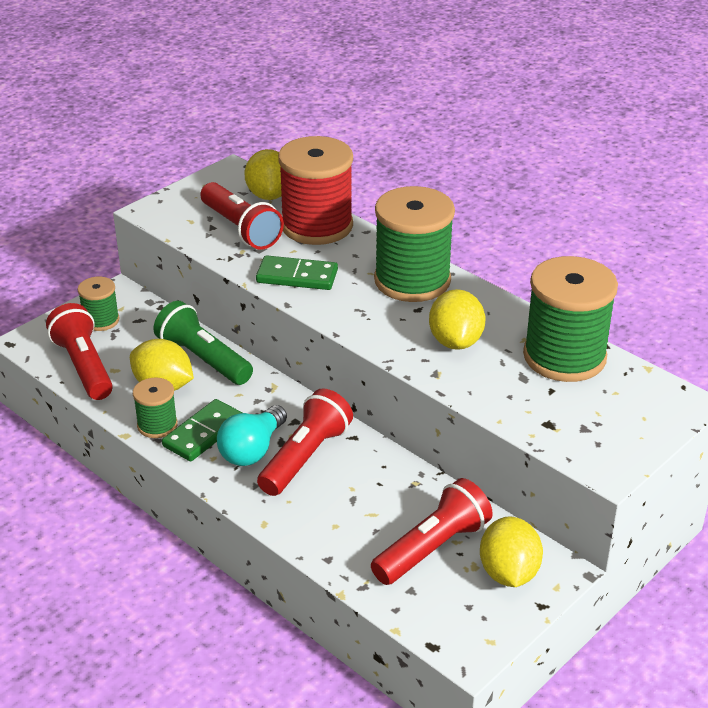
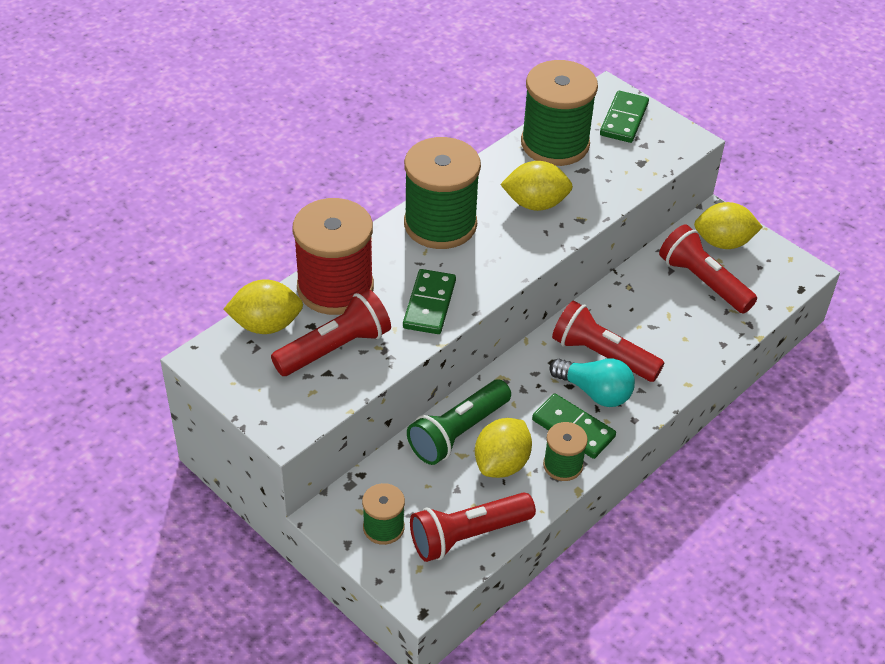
camera: 90 degrees left, 10 degrees up
(630, 413) = (624, 119): none -> green domino

